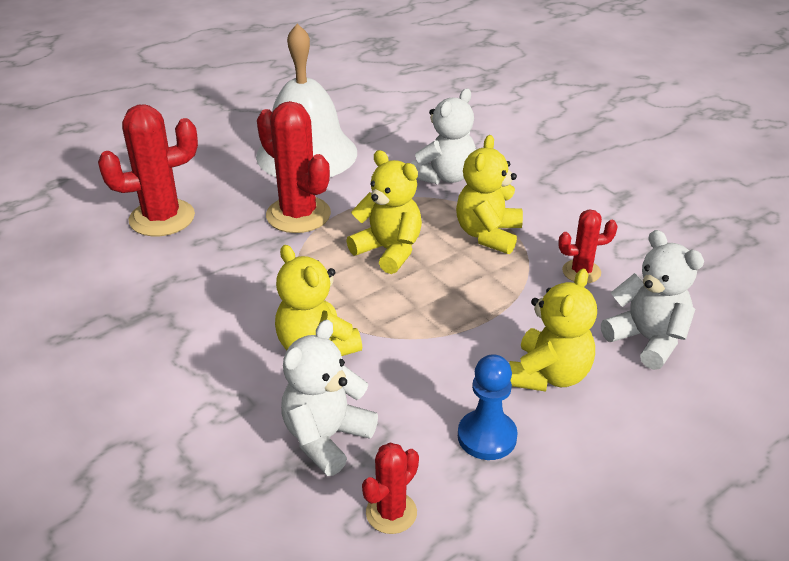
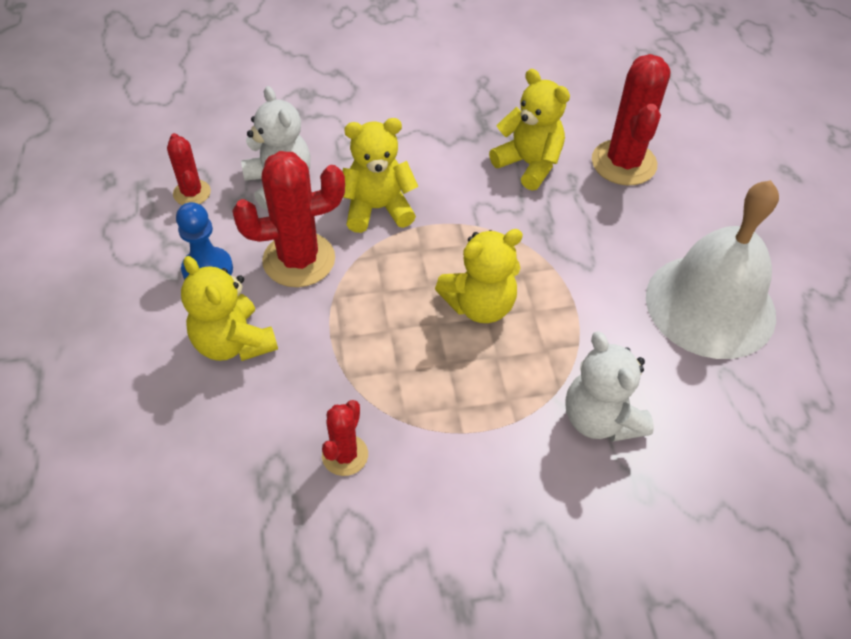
camera: 115 degrees right, 15 degrees up
(298, 215) = (581, 258): red cactus -> red cactus (299, 260)
(488, 235) = (459, 403): yellow teddy bear -> yellow teddy bear (529, 164)
(647, 340) = (213, 448): white teddy bear -> none

